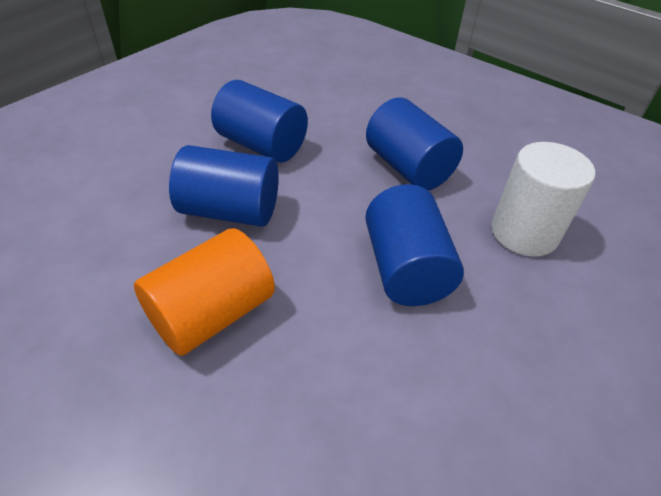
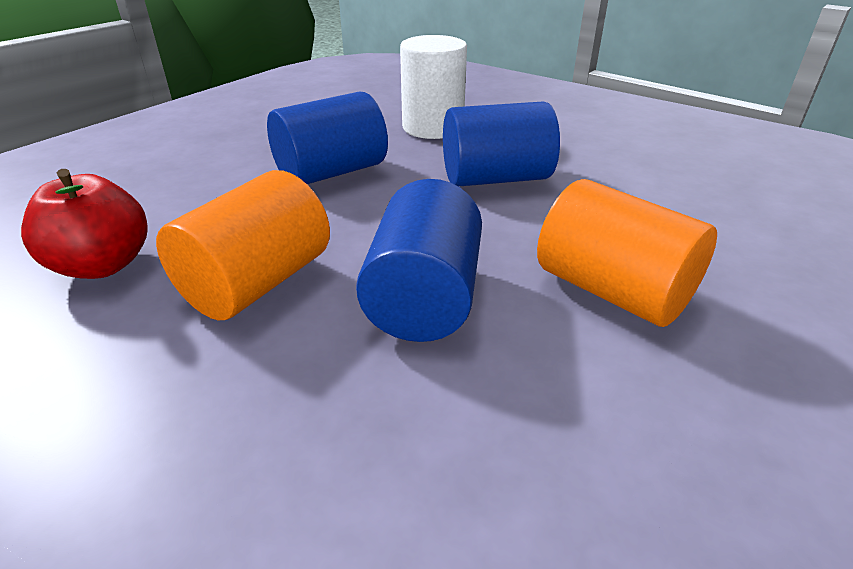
camera: 90 degrees left, 10 degrees down
(261, 145) = (257, 283): blue cylinder -> orange cylinder
(289, 95) = (103, 265): none -> red apple

